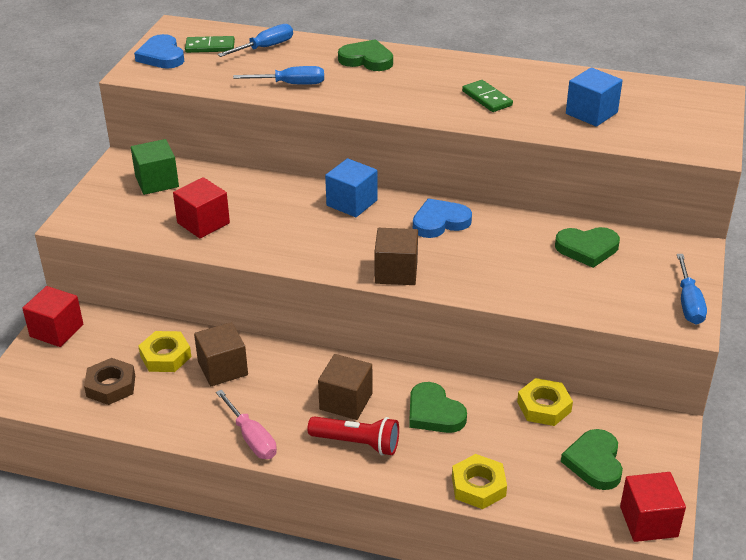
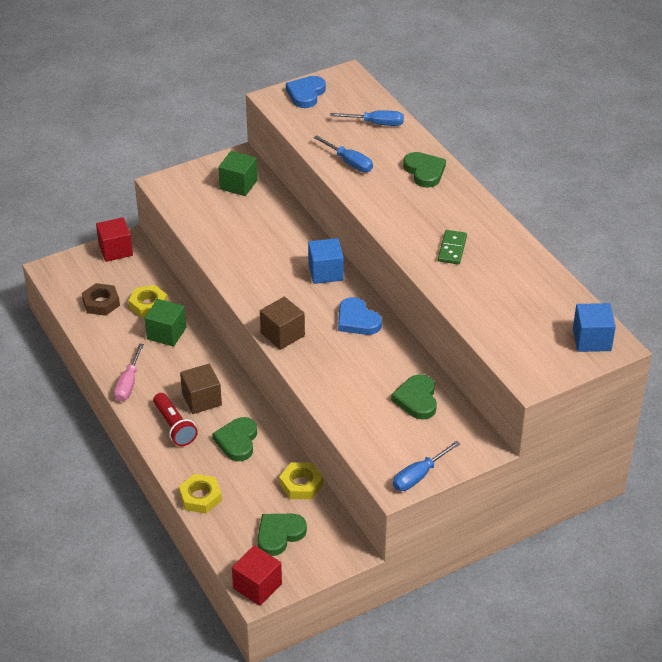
camera: 45 degrees right, 5 degrees up
(203, 223) = (225, 230): red cube -> none
(210, 47) = (344, 103): green domino -> none
(223, 368) = (166, 333): brown cube -> green cube
(440, 222) = (357, 320): blue heart -> blue heart turned 150 degrees counterclockwise
(587, 249) = (417, 399): green heart -> green heart turned 45 degrees clockwise
(591, 113) = (501, 303): blue cube -> blue cube (591, 339)

